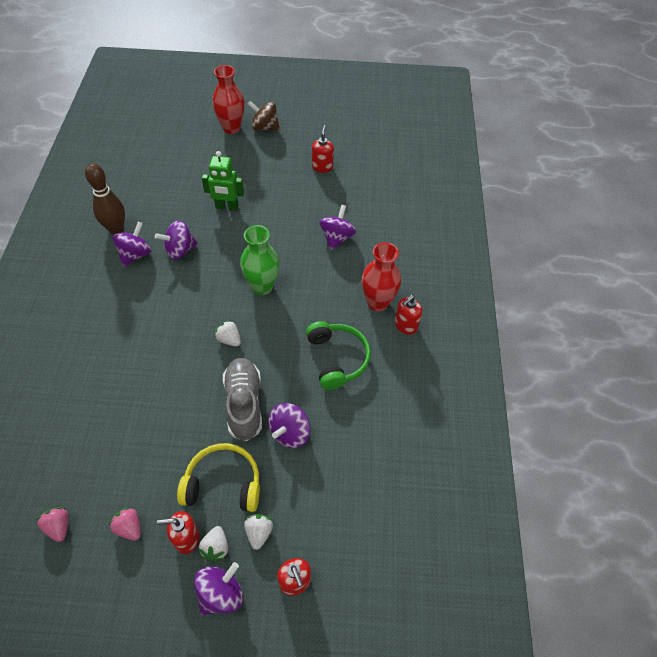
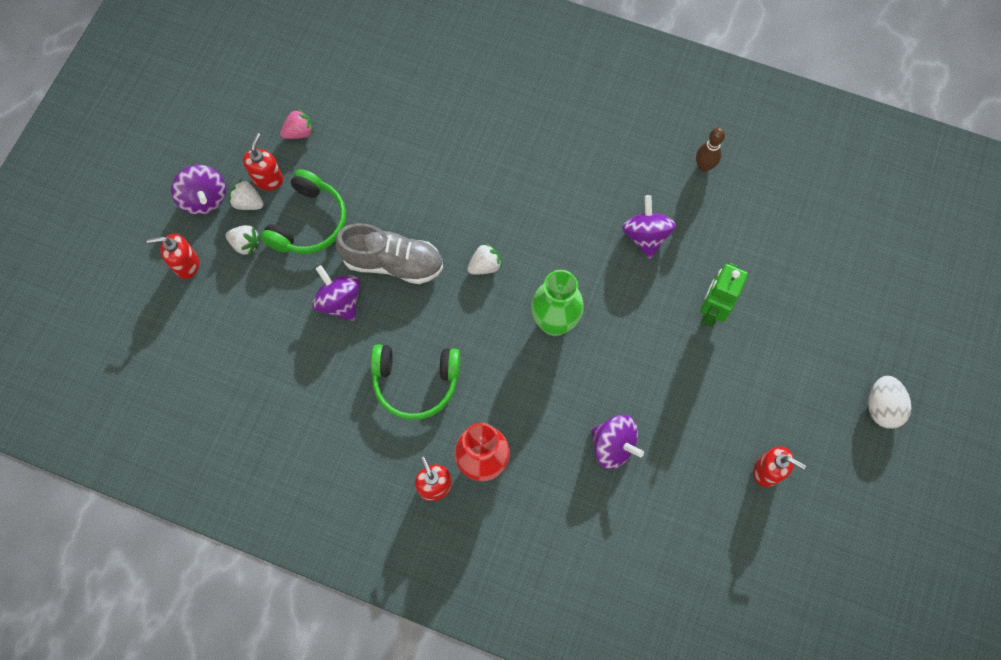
camera: 110 degrees right, 15 degrees up
(59, 526) = (325, 75): pink strawberry -> none
(116, 229) = (704, 166): brown bowling pin -> brown bowling pin, size x0.63
(135, 254) = (652, 183): purple spinning top -> none
(223, 483) = (309, 222): yellow headphones -> green headphones
(231, 128) = (888, 355): red vase -> none
(265, 127) = (881, 407): brown spinning top -> white egg

